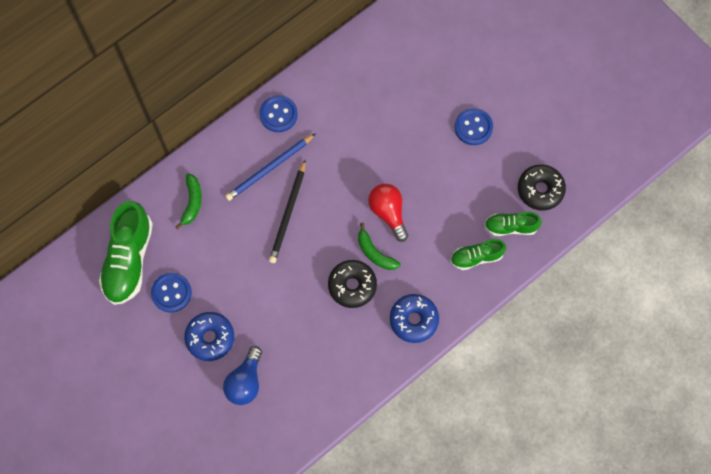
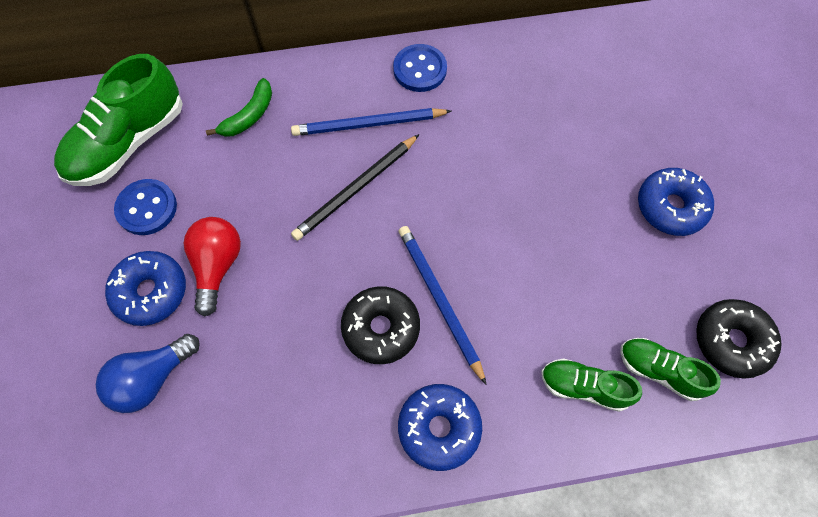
camera: 30 degrees right, 5 degrees down
(375, 253) = (439, 300): green banana -> blue pencil
(388, 213) = (489, 257): red light bulb -> red light bulb (217, 266)
(473, 127) = (670, 207): blue button -> blue donut

